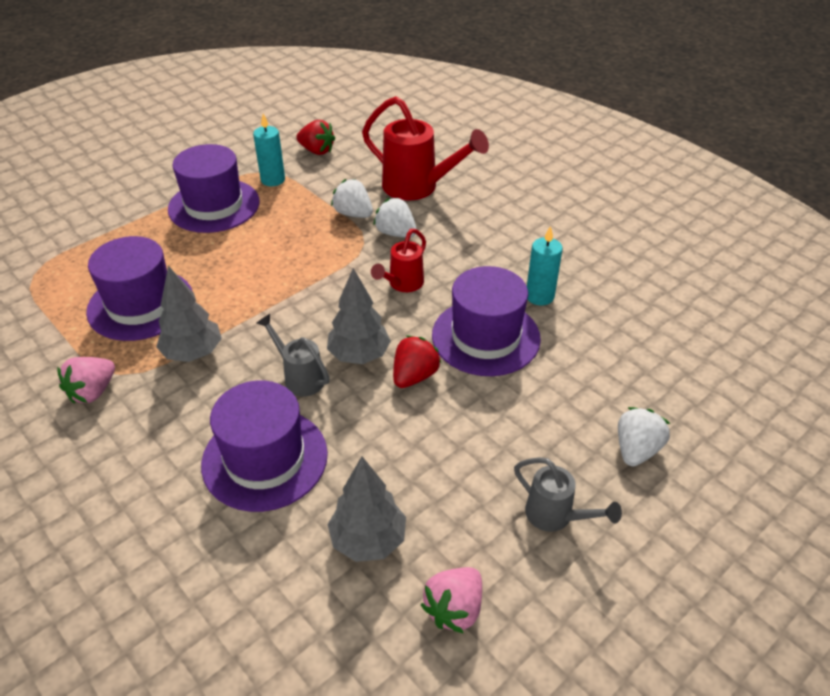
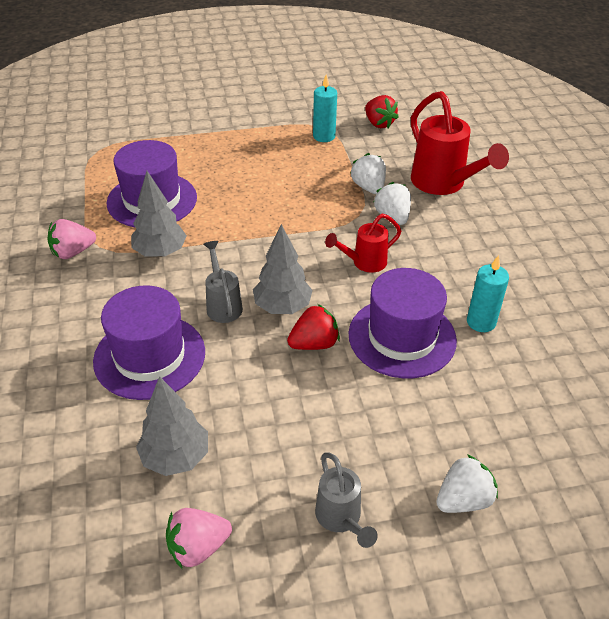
camera: 30 degrees right, 0 degrees up
(214, 205) = (262, 142): purple hat -> none

